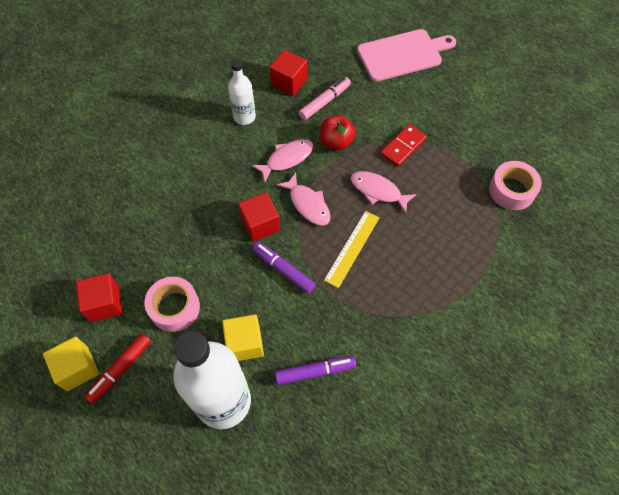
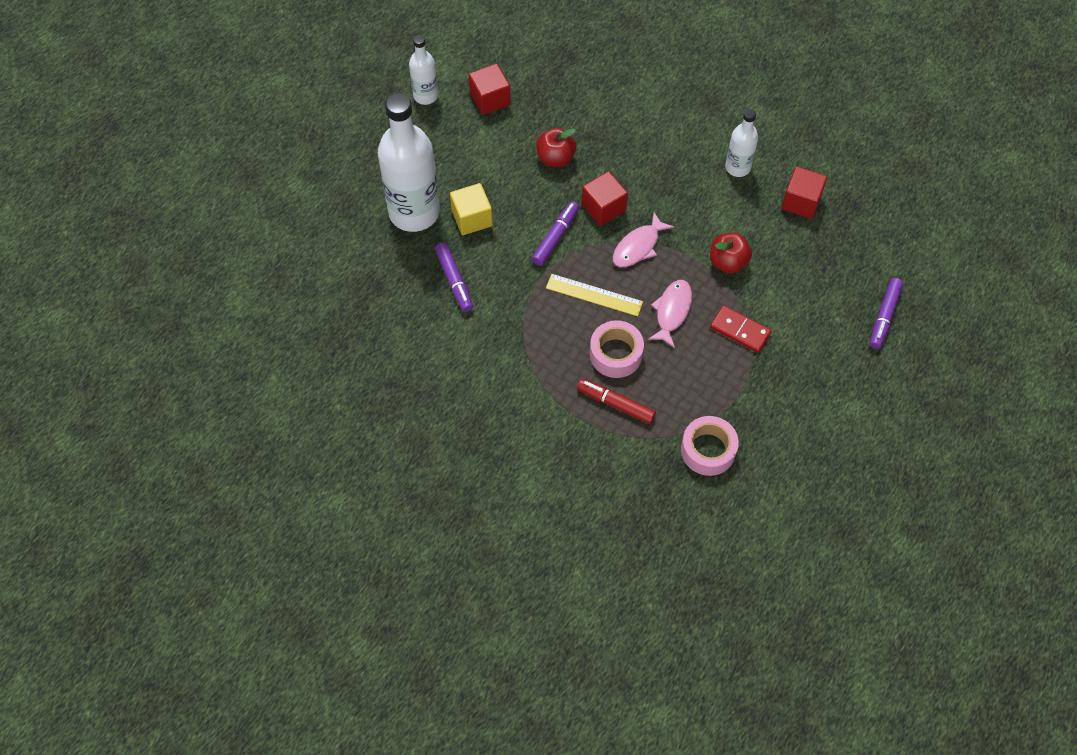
camera: 80 degrees right, 0 degrees up
(77, 368) = (425, 96): yellow cube -> white bottle
(120, 369) = (430, 127): red marker -> red marker (615, 404)
(174, 307) = (497, 154): pink tape -> pink tape (616, 354)
(194, 255) = (555, 158): none -> red apple
(287, 159) = (692, 217): pink fish -> none
(325, 102) = (782, 242): pink marker -> none
(402, 55) = (884, 316): pink cutting board -> purple marker

